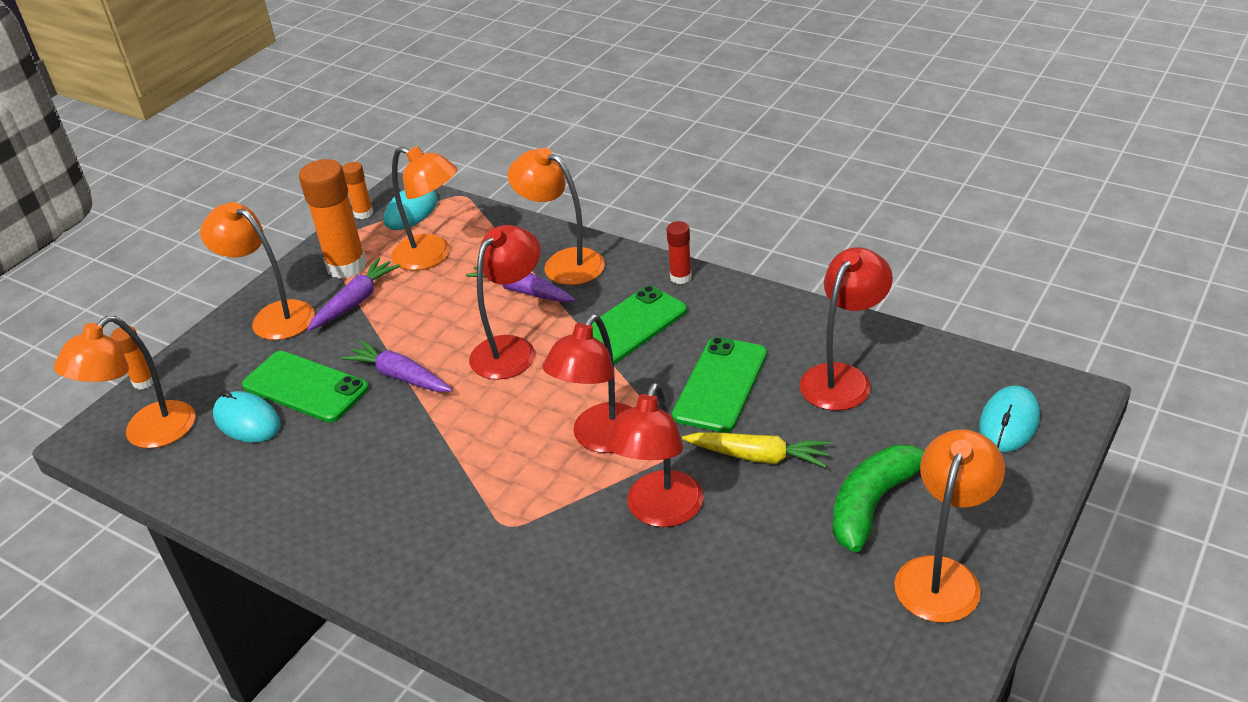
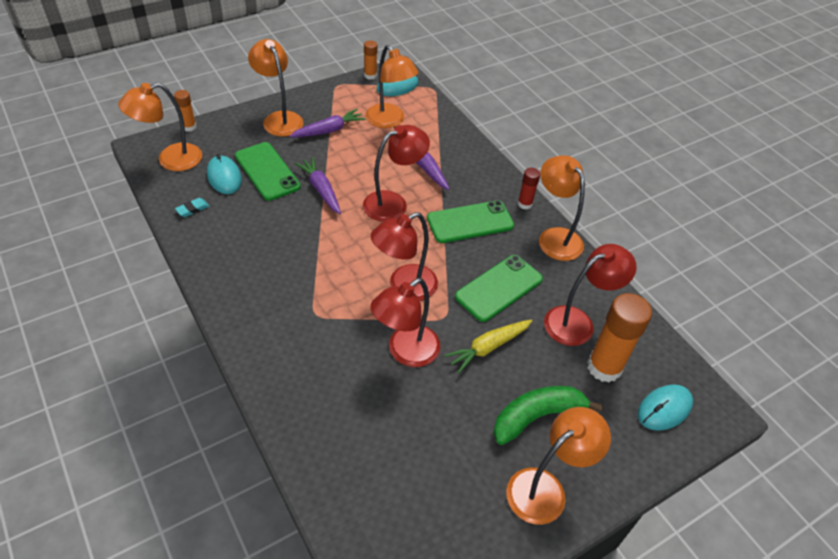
camera: 20 degrees right, 10 degrees up
(230, 480) = (192, 209): none -> turquoise eraser
(346, 266) = (339, 105): orange glue stick -> orange glue stick (604, 367)
(563, 263) = (461, 161): orange lamp -> orange lamp (555, 237)
(758, 456) = (488, 347): yellow carrot -> yellow carrot turned 105 degrees clockwise

